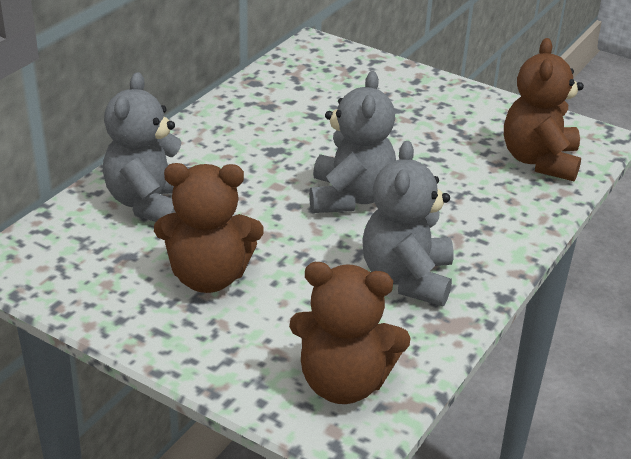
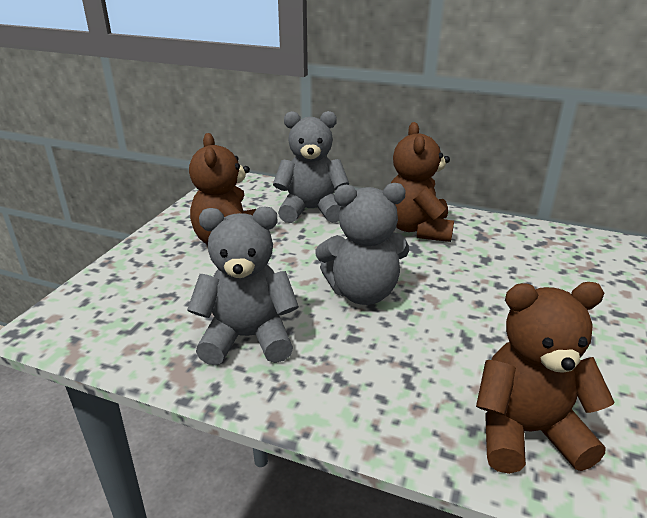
camera: 80 degrees right, 5 degrees down
(343, 383) = (105, 316): brown teddy bear -> brown teddy bear (417, 229)

